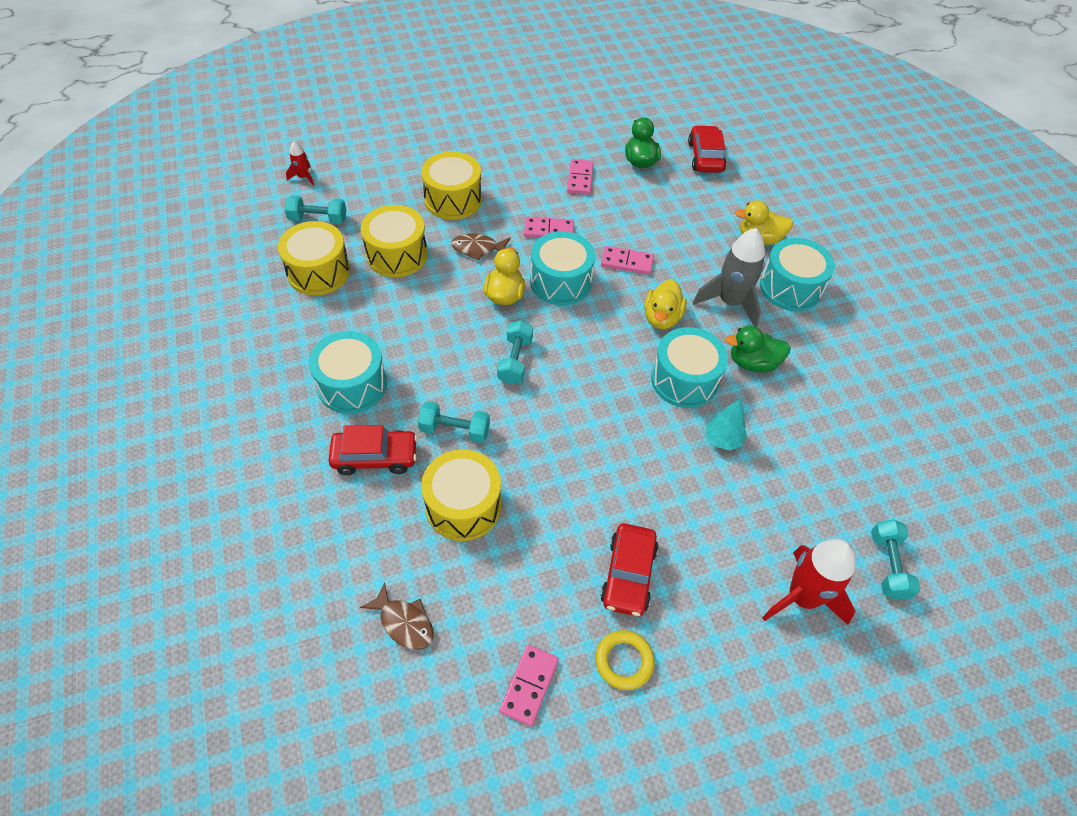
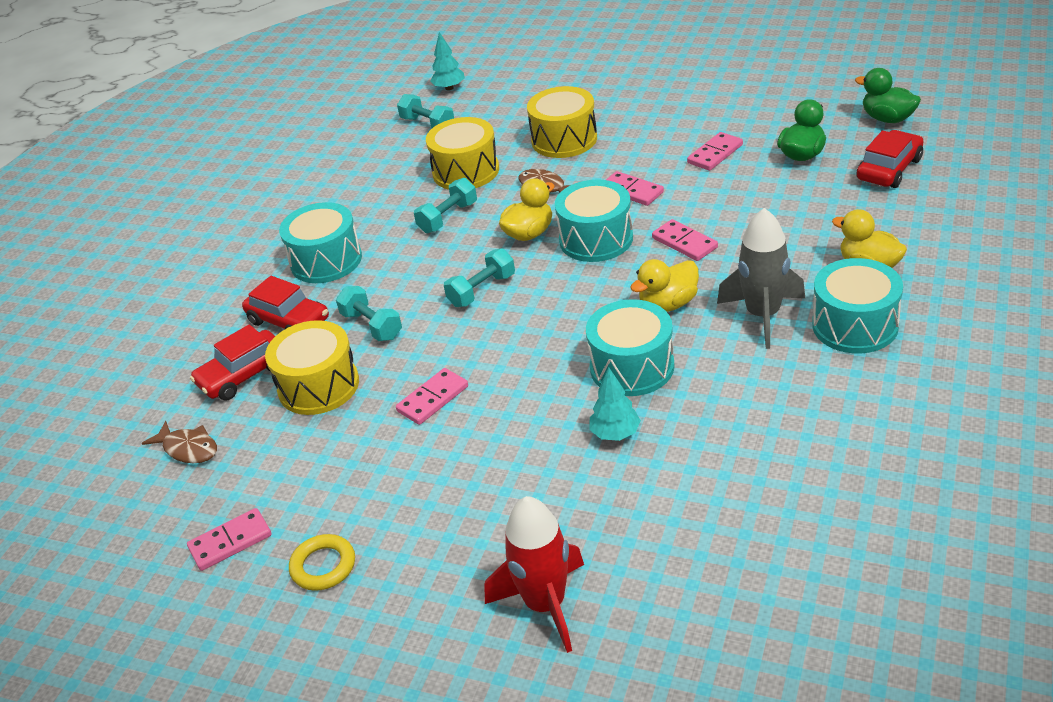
camera: 45 degrees right, 15 degrees down
(303, 177) = (449, 88): red rocket -> turquoise tree
(318, 272) = (387, 166): yellow drum -> none
(404, 622) = (188, 449): brown fish -> brown fish turned 45 degrees counterclockwise
(568, 473) = (433, 399): none -> pink domino
(628, 575) = (399, 502): red car -> red car (243, 375)
(752, 363) = (726, 379): green duck -> green duck (887, 119)
(888, 566) = (673, 626): turquoise dumbbell -> turquoise dumbbell (448, 218)

